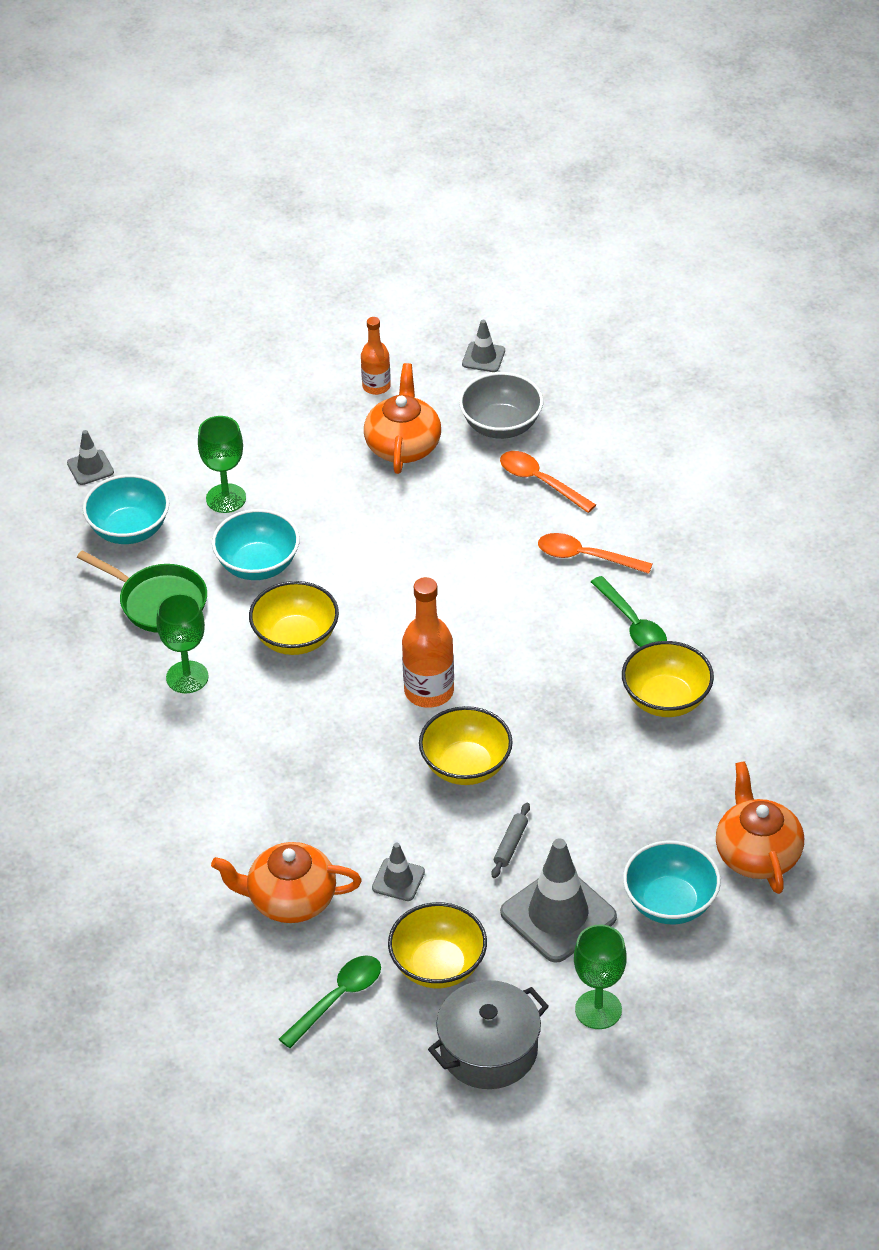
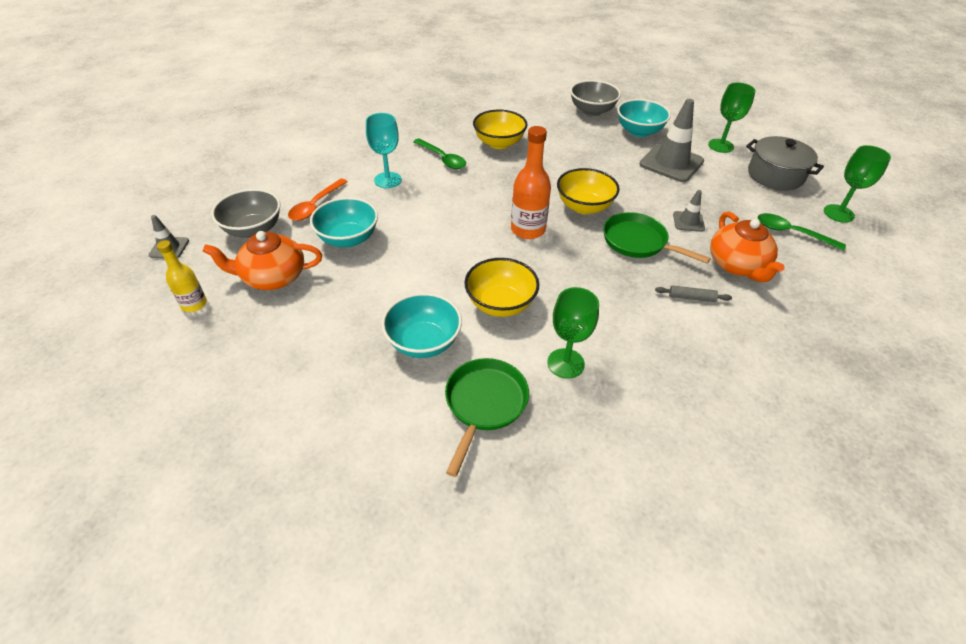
camera: 105 degrees left, 0 degrees up
(90, 468) = (295, 518): grey traffic cone -> none
(129, 529) = (391, 453): turquoise bowl -> turquoise bowl (348, 239)
(226, 498) = (340, 382): green goblet -> green goblet (838, 213)
(369, 805) = (638, 242): none -> green pan
(376, 386) = (194, 304): orange bottle -> yellow bottle
(438, 966) = (737, 199): yellow bowl -> none
(510, 845) = (634, 183): grey rolling pin -> grey rolling pin (691, 297)
(586, 557) = (388, 180): orange spoon -> turquoise goblet
(632, 623) = (442, 159): green spoon -> green spoon turned 90 degrees clockwise
(757, 854) = (592, 111): orange teapot -> grey bowl

